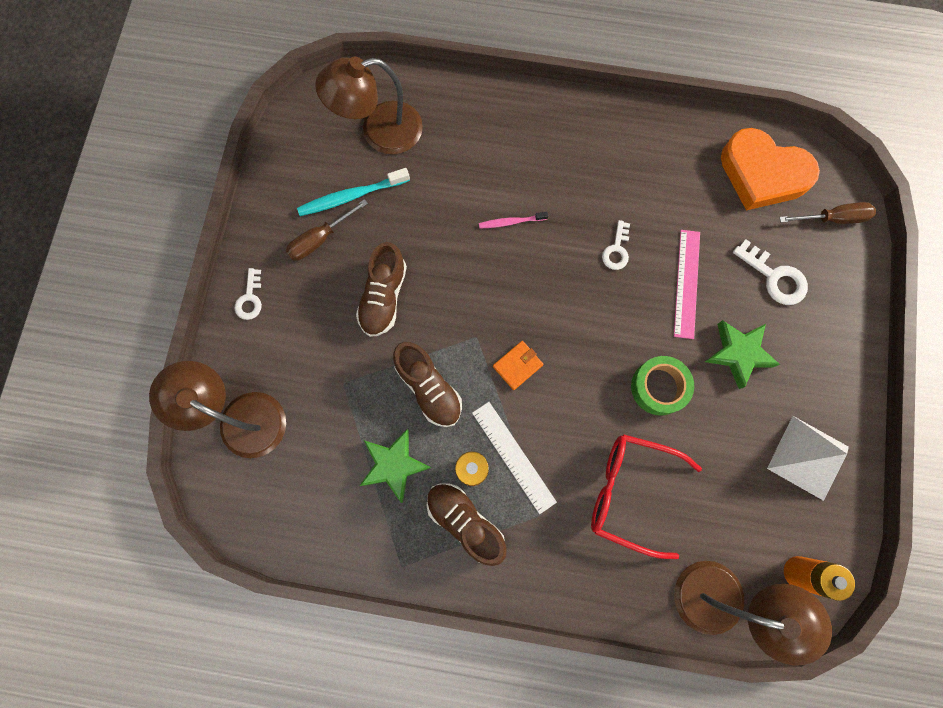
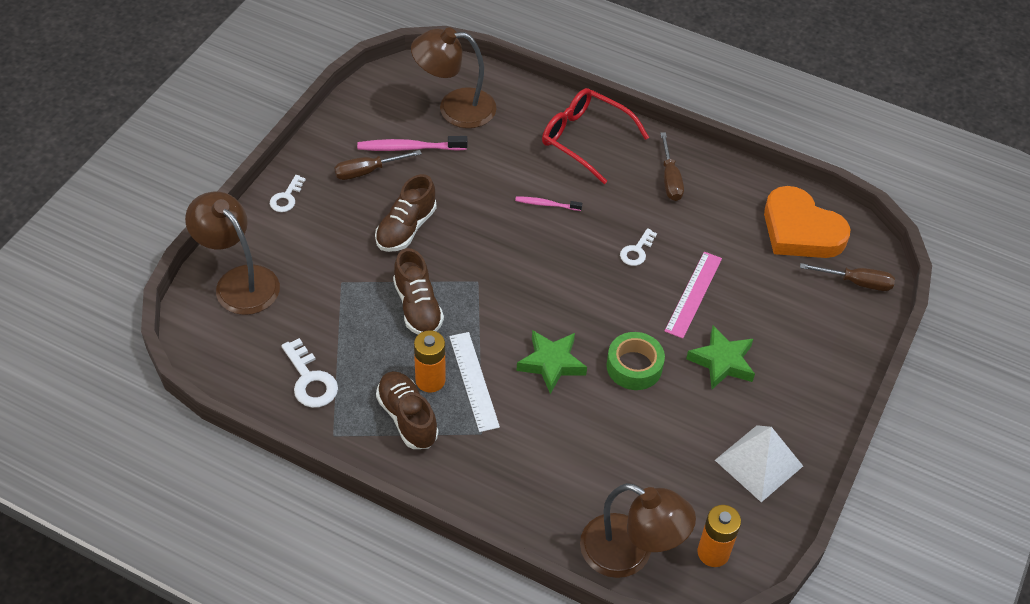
camera: 15 degrees right, 25 degrees down
(351, 196) = (409, 148): turquoise toothbrush -> pink toothbrush
(394, 465) = (360, 356): green star -> green star (551, 363)
(517, 366) = (507, 313): orange wallet -> none
(620, 152) = (670, 179): none -> brown screwdriver
(631, 493) = (574, 441): red glasses -> red glasses (585, 139)
(774, 277) = (781, 312): white key -> white key (310, 380)

